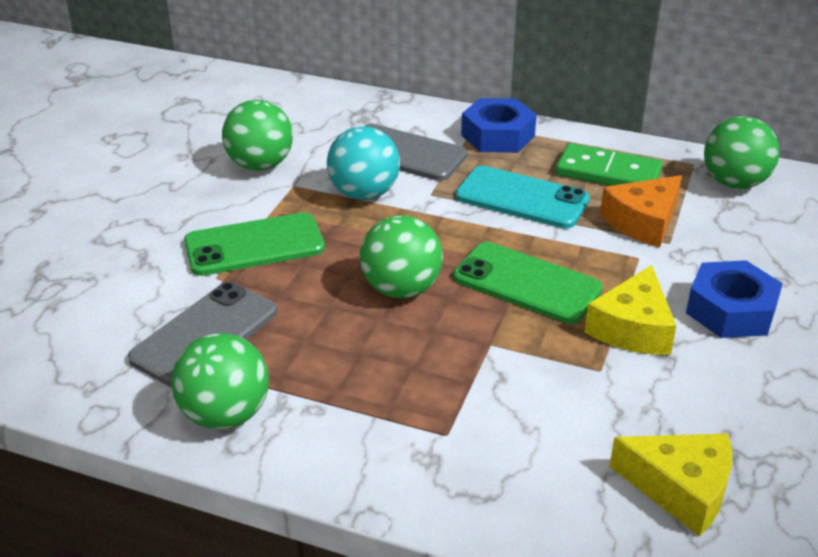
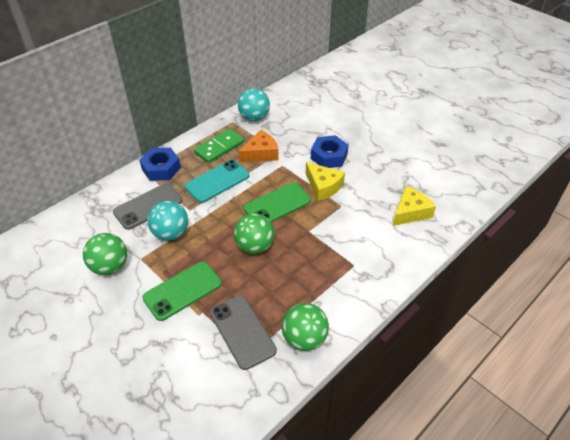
camera: 65 degrees left, 10 degrees up
(254, 245) = (182, 290): green phone -> green phone turned 45 degrees clockwise
(643, 222) = (261, 153): orange cheese -> orange cheese turned 105 degrees counterclockwise
(734, 183) = (254, 117): green ball -> turquoise ball

